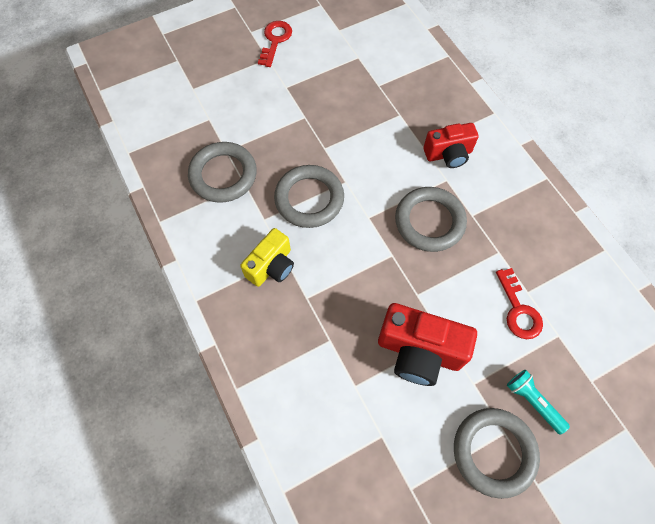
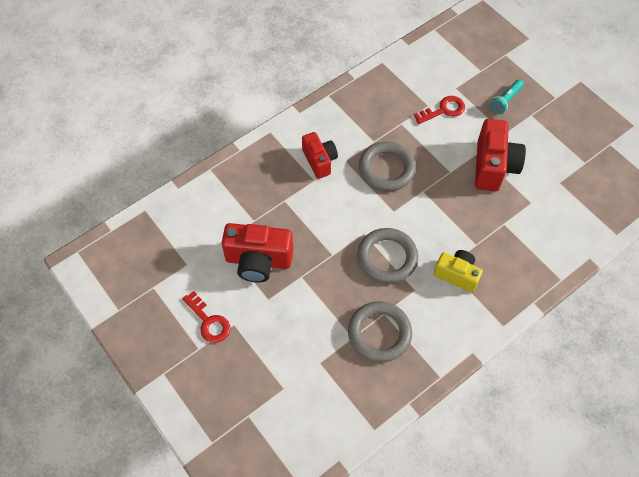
camera: 100 degrees left, 5 degrees down
(275, 41) = (209, 321): red key -> red key turned 135 degrees counterclockwise
(330, 84) = (258, 261): none -> red camera
(493, 452) = (545, 120): grey ring -> none

